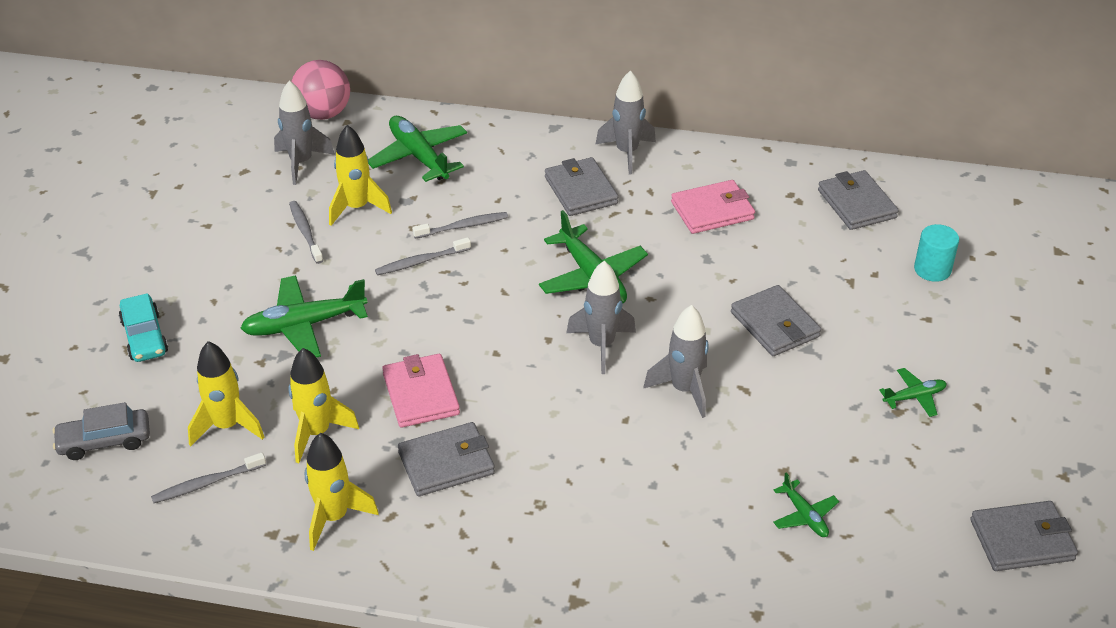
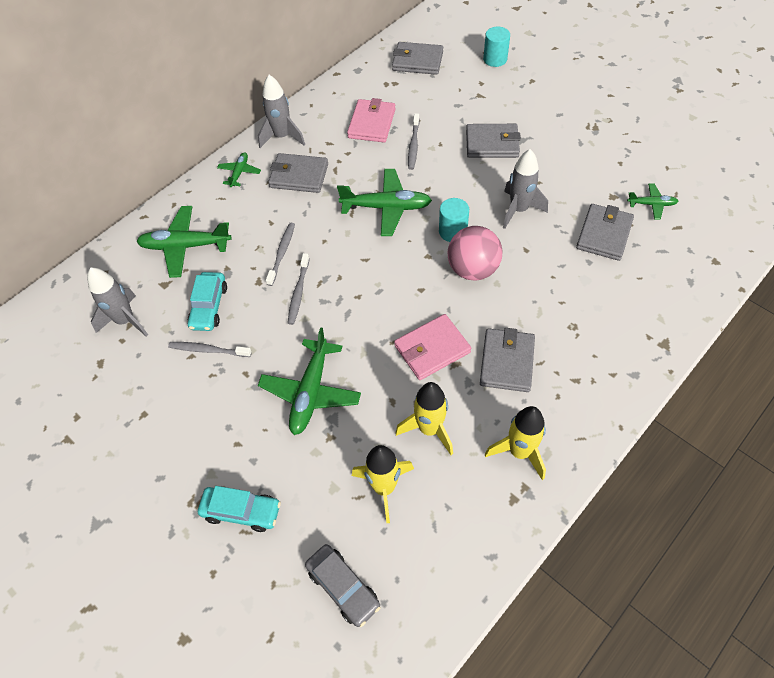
camera: 55 degrees left, 15 degrees up
(104, 441) = (343, 587): grey car -> grey car turned 60 degrees counterclockwise
(206, 483) = (436, 526): grey toothbrush -> grey toothbrush (413, 145)
(323, 114) = (80, 283): pink ball -> pink ball (473, 269)
(357, 208) = (209, 306): yellow rocket -> turquoise car
(421, 394) = (432, 349): pink wallet -> pink wallet turned 45 degrees counterclockwise
(601, 345) = (453, 231): grey rocket -> turquoise cylinder
(914, 397) = (588, 115): green plane -> green plane (239, 172)
(1022, 540) = (715, 127): grey wallet -> grey wallet (604, 234)

